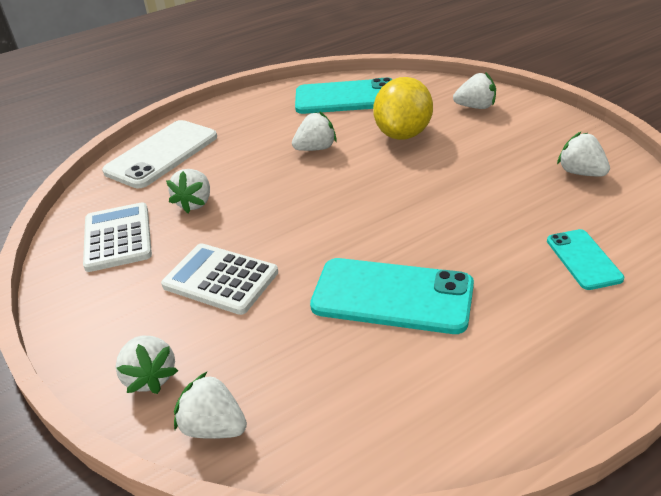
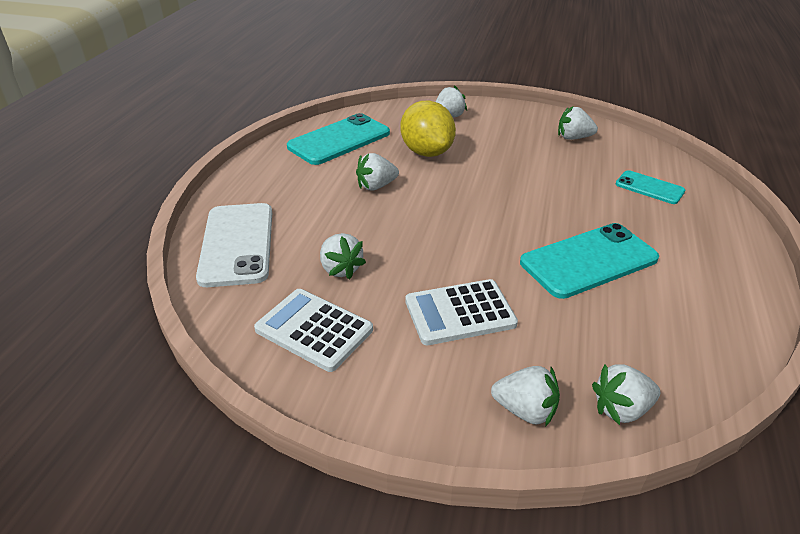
camera: 45 degrees left, 0 degrees up
(316, 148) = (376, 186): white strawberry -> white strawberry turned 135 degrees counterclockwise

